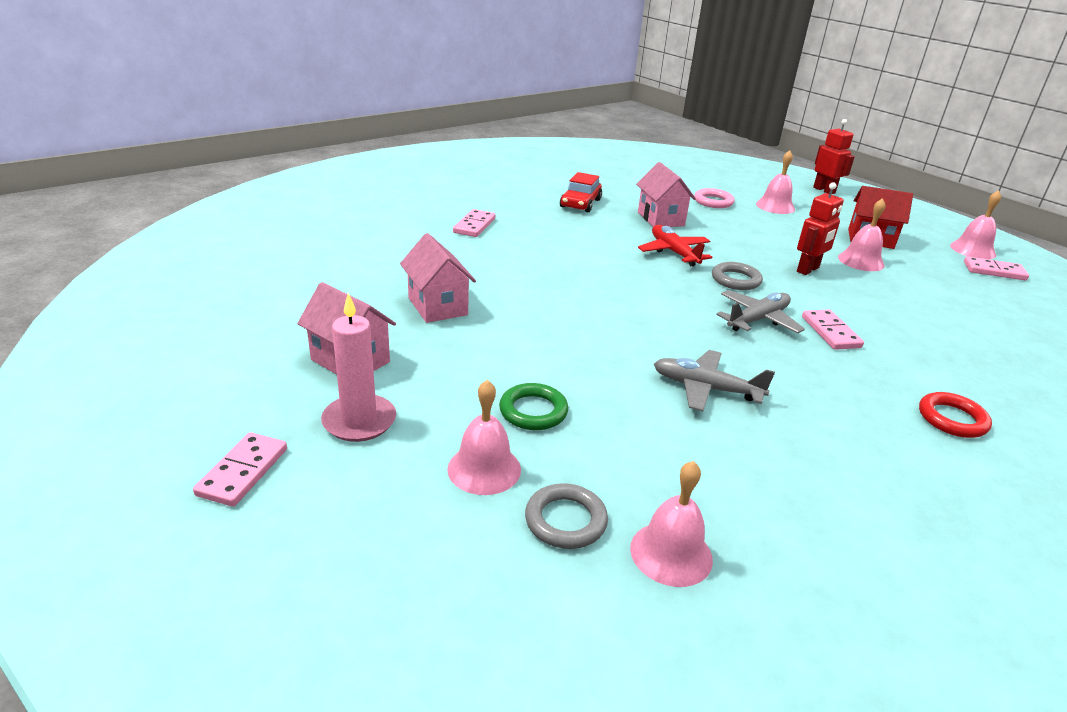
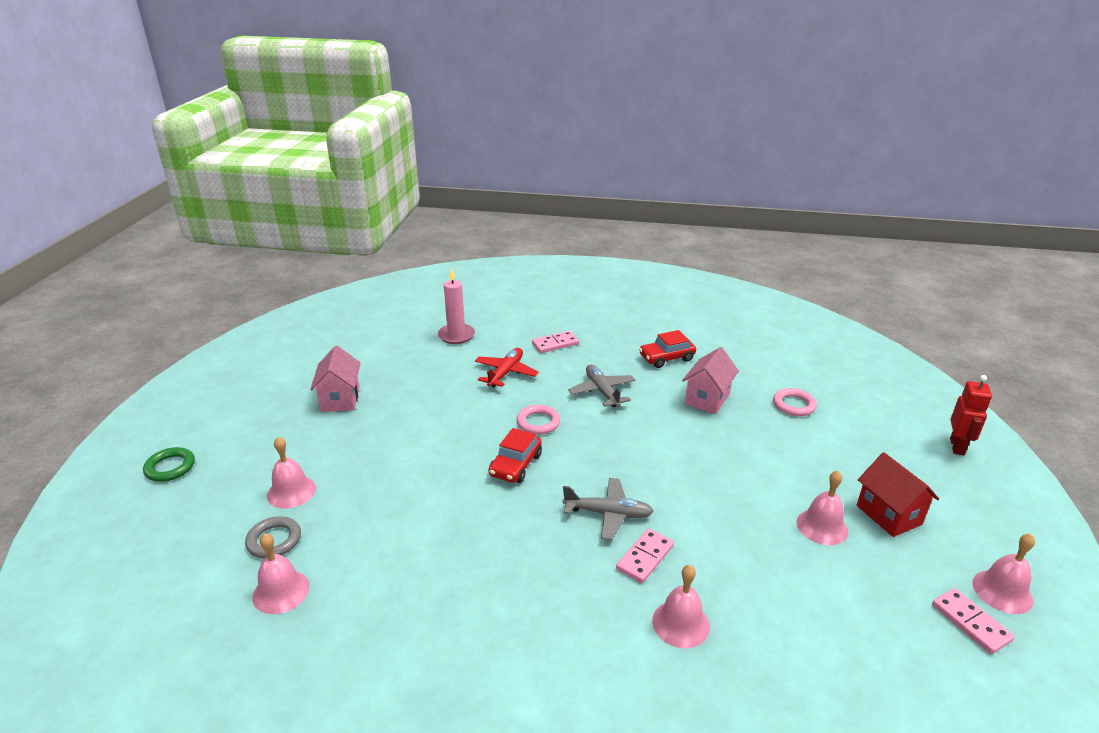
camera: 50 degrees right, 0 degrees up
(242, 472) = (219, 428): pink domino -> none
(359, 421) = (290, 433): pink candle -> pink candle (456, 335)
(437, 306) = (432, 390): pink house -> none
(533, 411) = (363, 479): green ring -> green ring (170, 467)
(584, 287) = (538, 422): none -> pink ring
(633, 325) = (515, 465): none -> red car
(673, 252) = (657, 431): red plane -> red plane (505, 373)
(705, 388) = (472, 531): grey plane -> grey plane (602, 391)
(736, 280) = (659, 477): grey ring -> none
(775, 206) = (852, 437): pink bell -> pink bell (680, 623)
(808, 270) = (745, 504): red robot -> none
(952, 419) = (590, 673): red ring -> none

